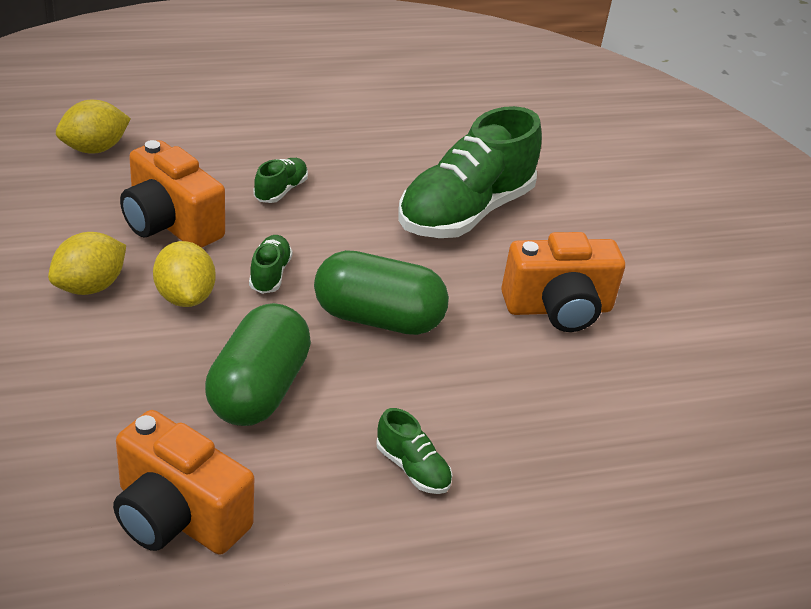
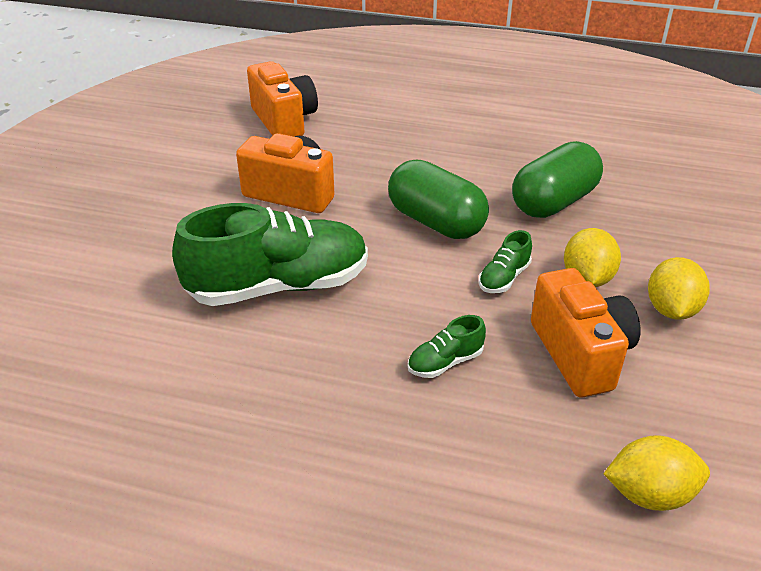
camera: 145 degrees left, 0 degrees up
(90, 286) = (671, 309): yellow lemon -> yellow lemon turned 60 degrees counterclockwise
(177, 516) = (630, 157): orange camera -> orange camera (284, 121)
(412, 468) = (477, 143): green shoe -> none

